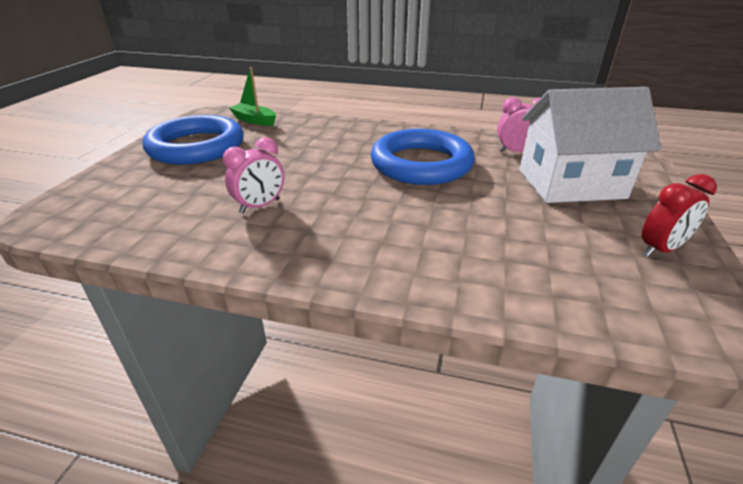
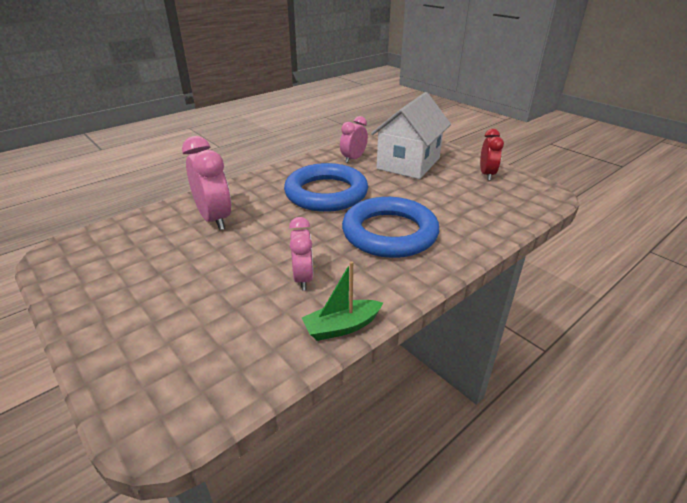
camera: 55 degrees left, 0 degrees up
(196, 147) = (133, 282): blue ring -> blue ring (389, 233)
(254, 120) = (127, 233): green boat -> green boat (342, 327)
(309, 138) = (215, 219): none -> pink clock

